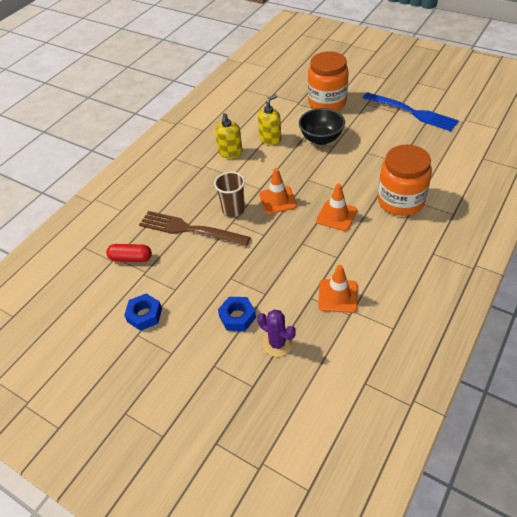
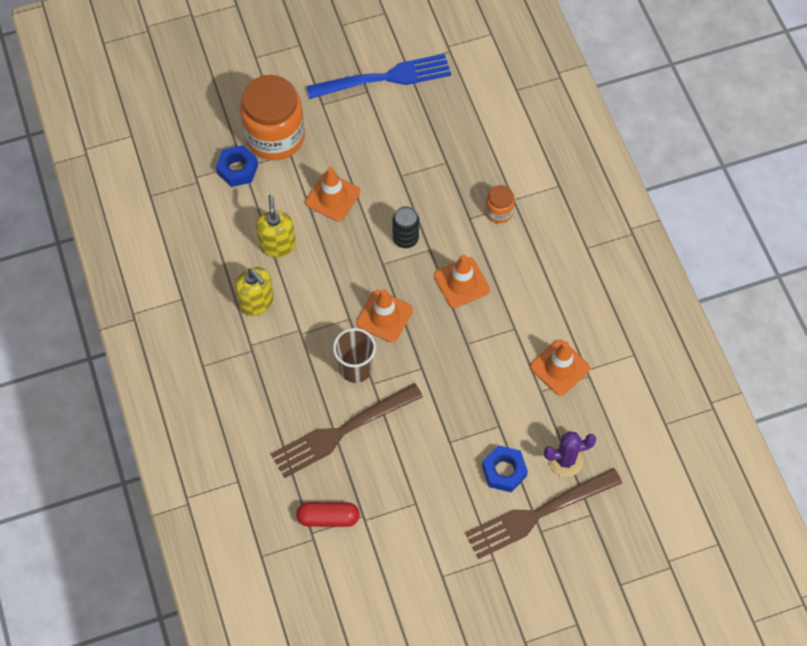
camera: 55 degrees left, 15 degrees up
(131, 258) = (328, 517): red capsule -> red capsule turned 45 degrees clockwise
(144, 315) = (423, 553): blue nut -> blue nut (237, 169)
(225, 355) = (538, 514): none -> brown fork
(321, 139) = (332, 197): black bowl -> orange traffic cone
(333, 177) = (405, 238): none -> black can
(400, 201) = (499, 212): orange jar -> orange jar, size x0.46

